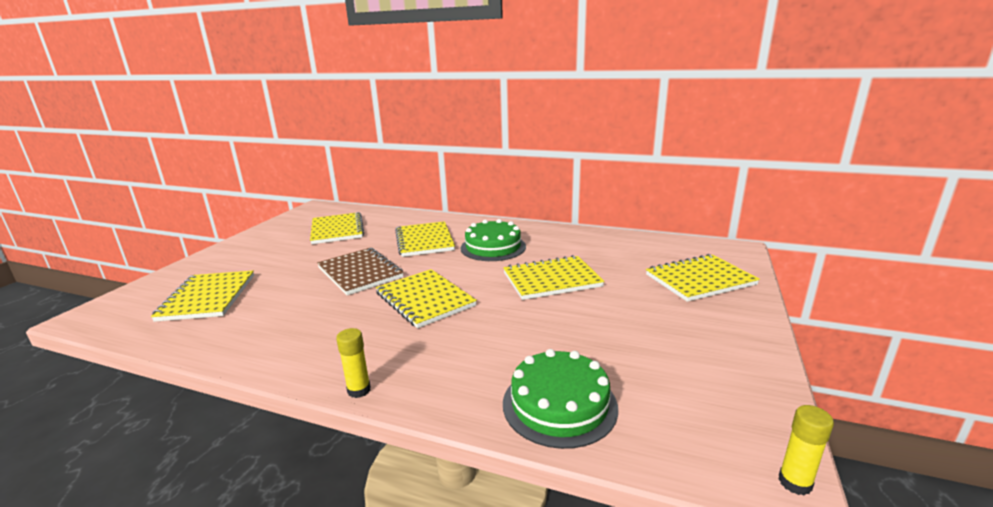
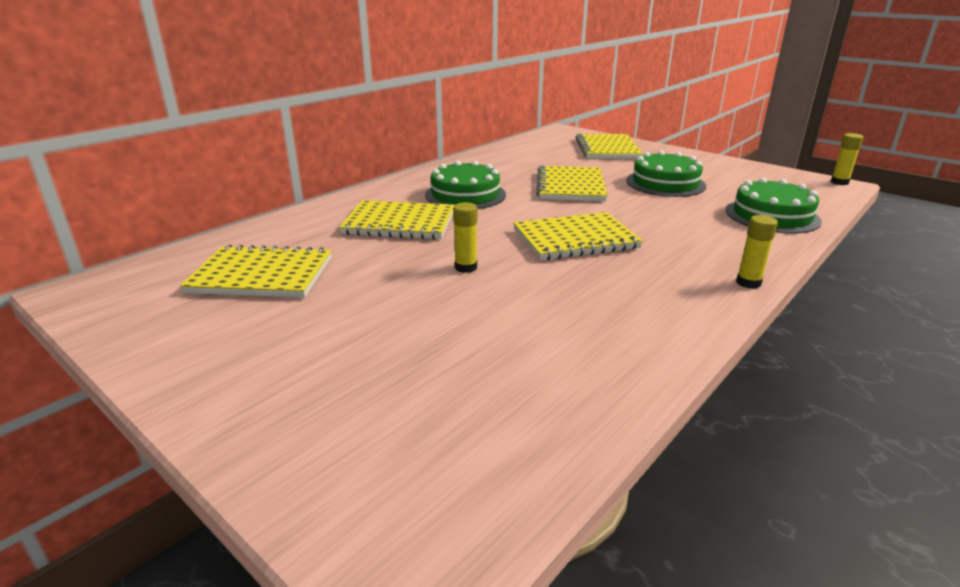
camera: 70 degrees left, 5 degrees up
(208, 297) = (446, 395): yellow notebook -> none
(360, 273) = (466, 267): brown notebook -> yellow glue stick
(612, 325) = (665, 183): none -> green cake

